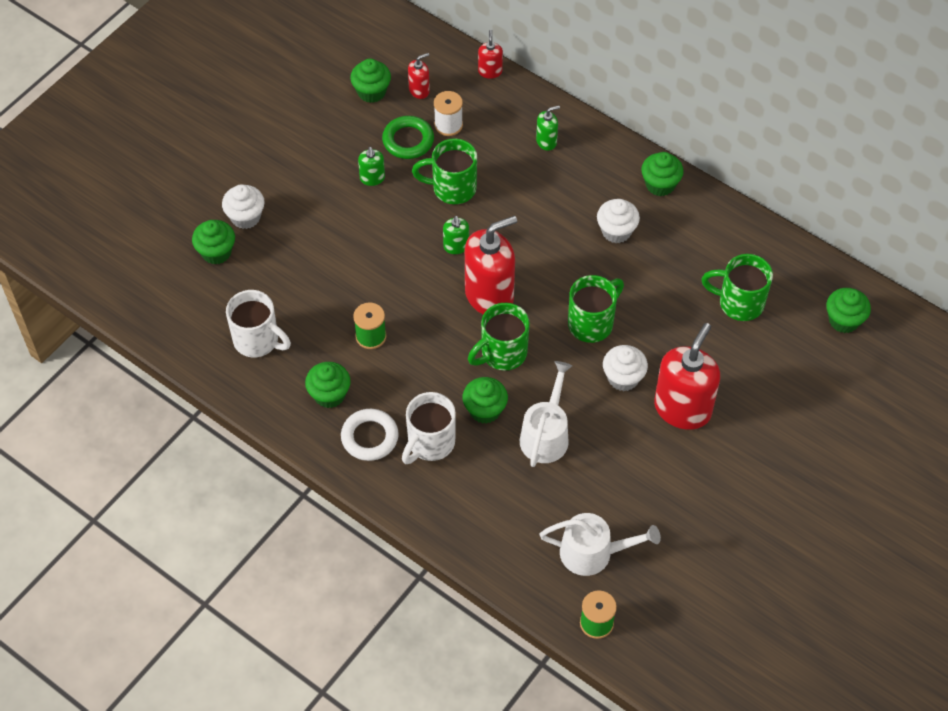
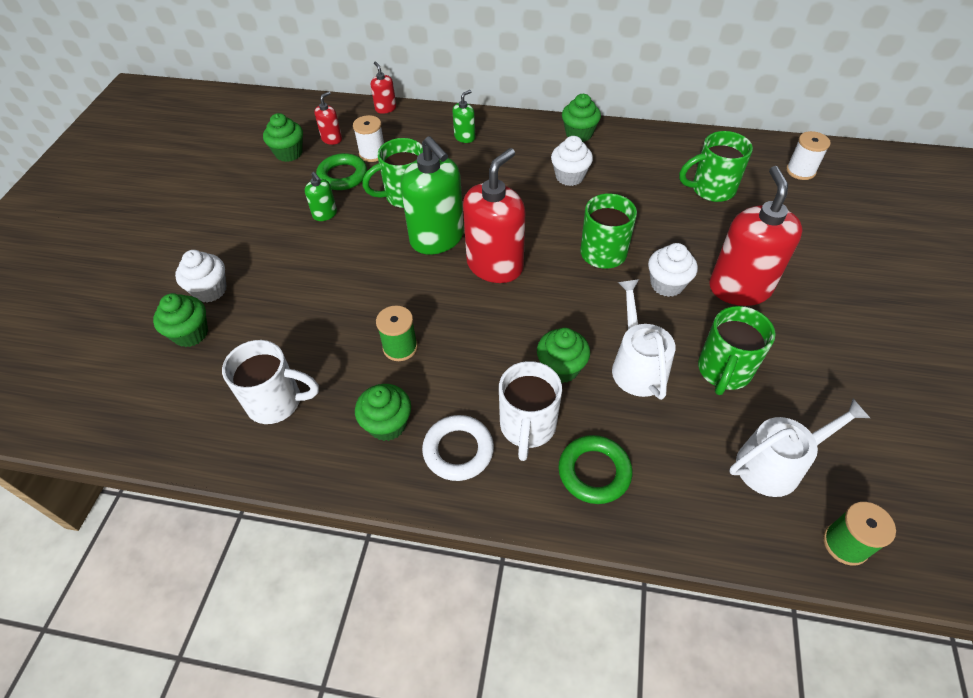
camera: 25 degrees left, 5 degrees down
(456, 246) = (437, 238): green soap dispenser -> green soap dispenser, size x2.17
(457, 497) = (594, 472): none -> green ring
(502, 353) = (541, 309): green mug -> green mug (723, 371)
(844, 320) = (800, 171): green cupcake -> white spool

